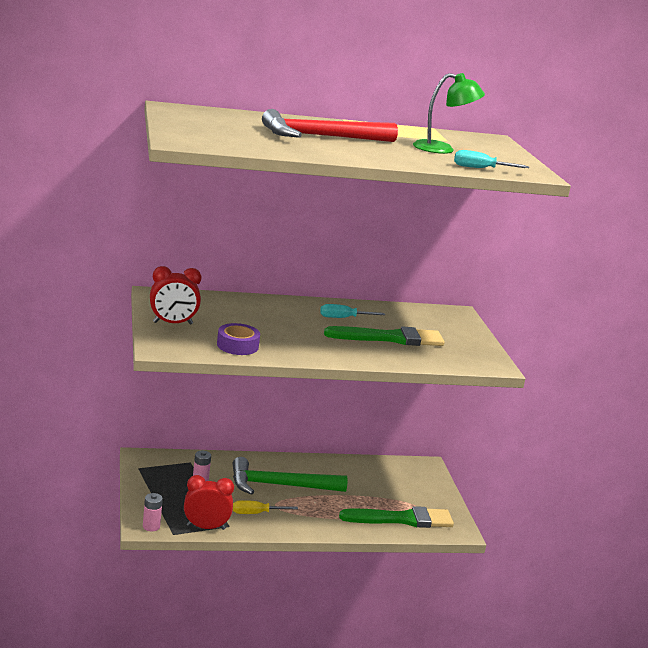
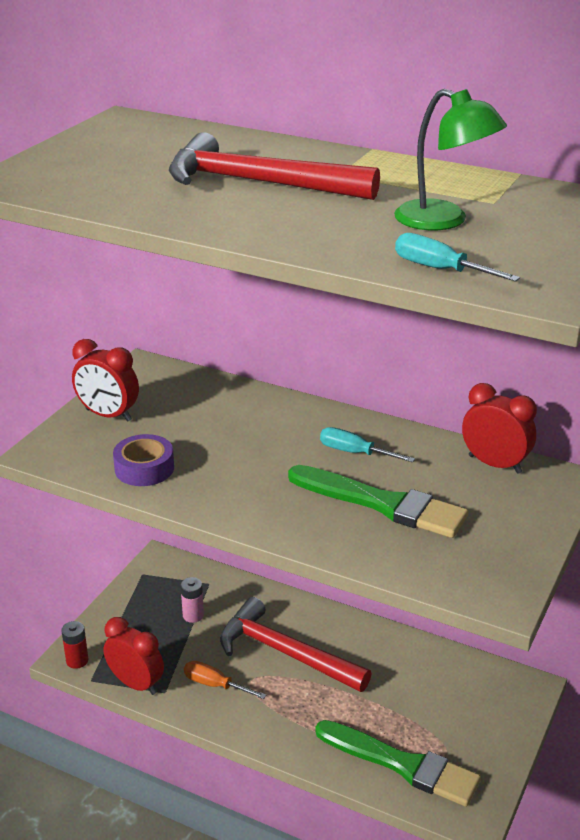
camera: 40 degrees right, 10 degrees up
(151, 526) = (77, 660): pink battery -> red battery
(256, 513) = (215, 685): yellow screwdriver -> orange screwdriver
(280, 485) = (285, 652): green hammer -> red hammer
(419, 311) = (495, 464): none -> red clock

